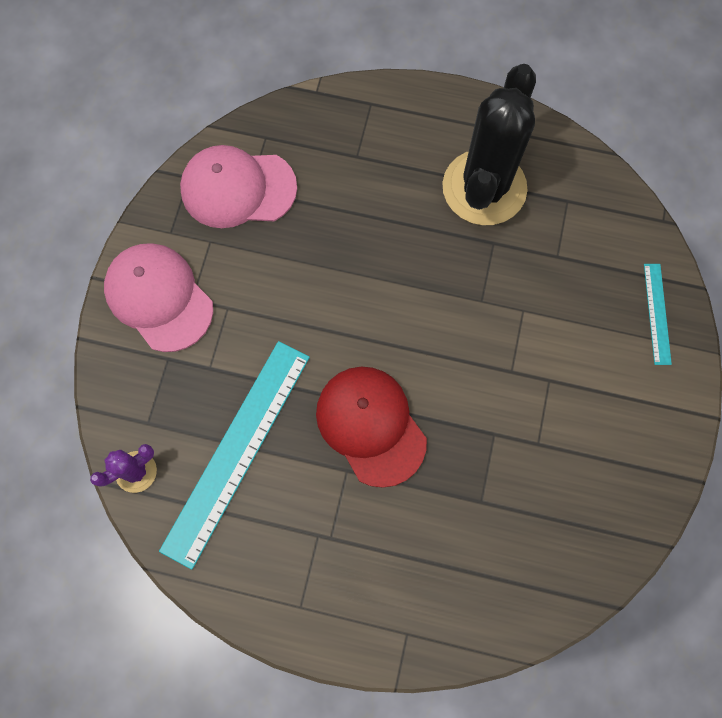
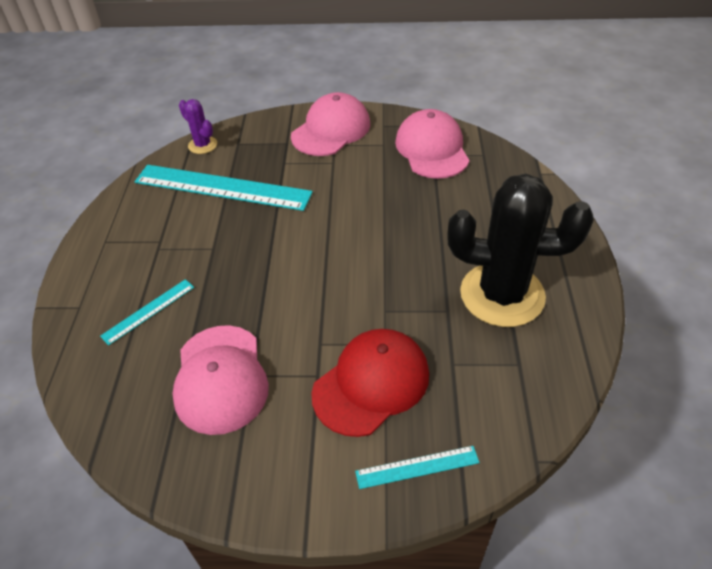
camera: 80 degrees right, 25 degrees down
(371, 425) = (252, 255): red cap -> red cap (371, 383)
(431, 549) = (148, 311): none -> turquoise ruler
(537, 474) = (220, 379): none -> pink cap

